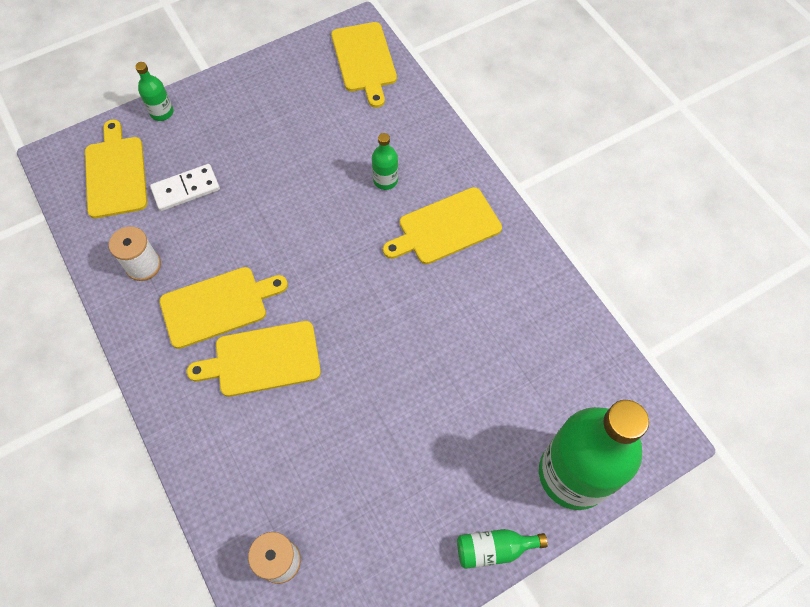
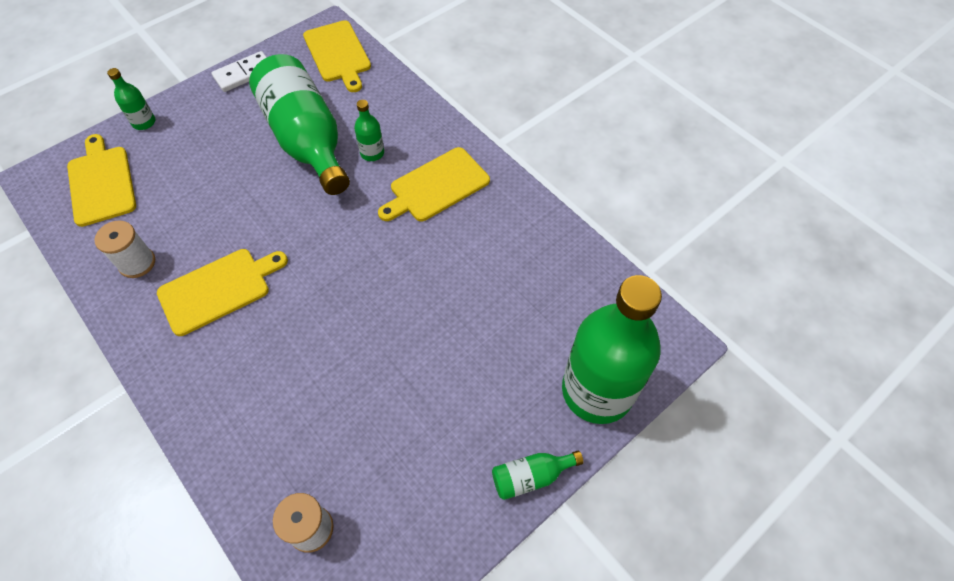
camera: 10 degrees left, 5 degrees down
(186, 189) = (175, 187): white domino -> white domino (244, 74)
(263, 359) = (270, 333): yellow cutting board -> none
(321, 156) = (307, 140): none -> green bottle

